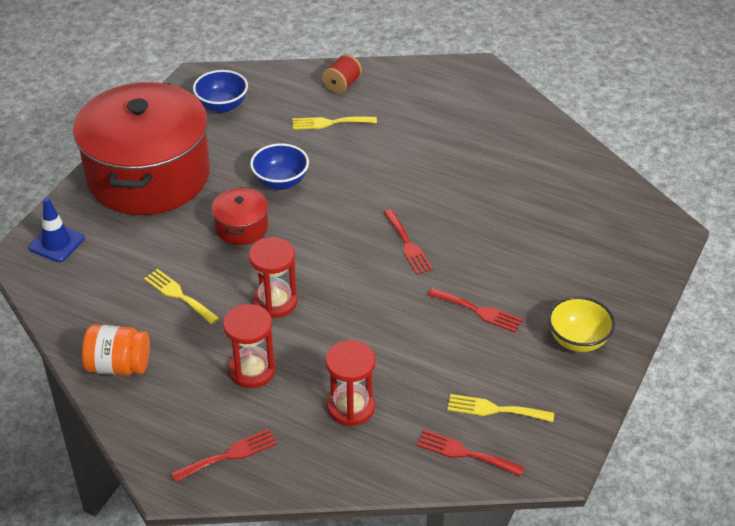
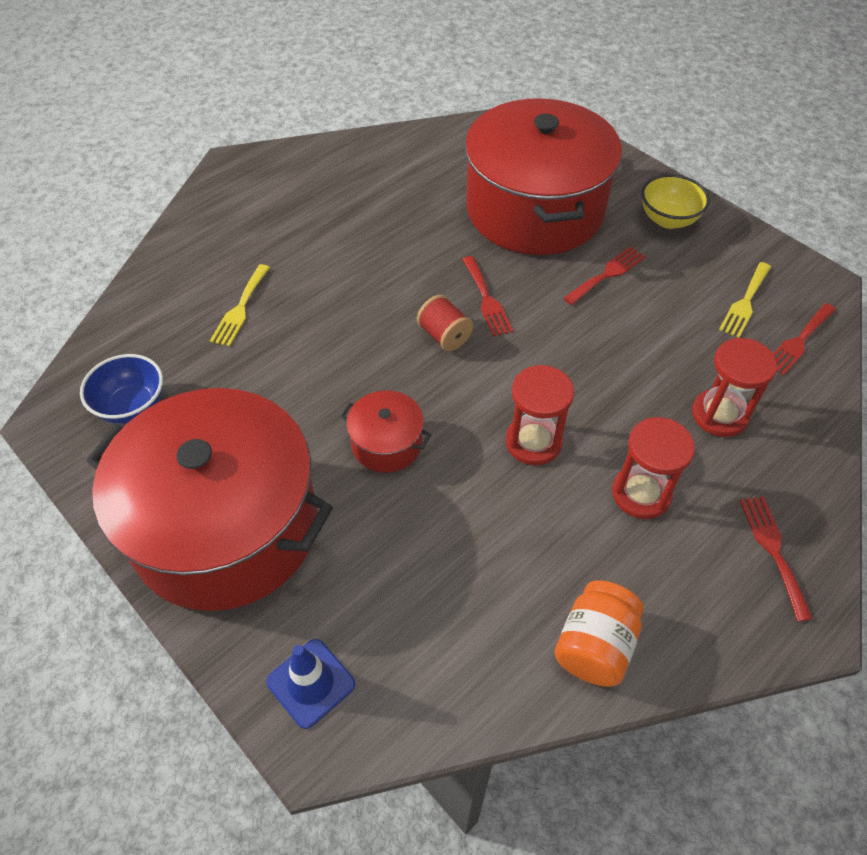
camera: 70 degrees left, 10 degrees up
(179, 295) = (484, 543): yellow fork -> none
(280, 182) = (322, 383): blue bowl -> none
(342, 85) = (177, 279): red spool -> red spool (444, 336)
(408, 245) = (486, 299): red fork -> red fork turned 75 degrees clockwise
(534, 249) = (534, 209): none -> red pot

